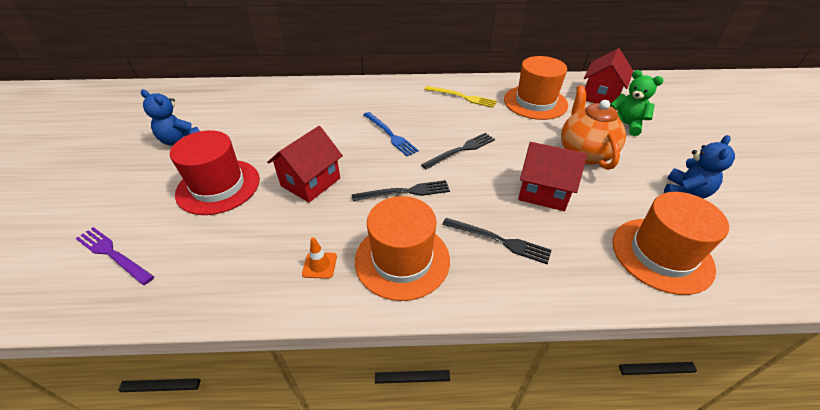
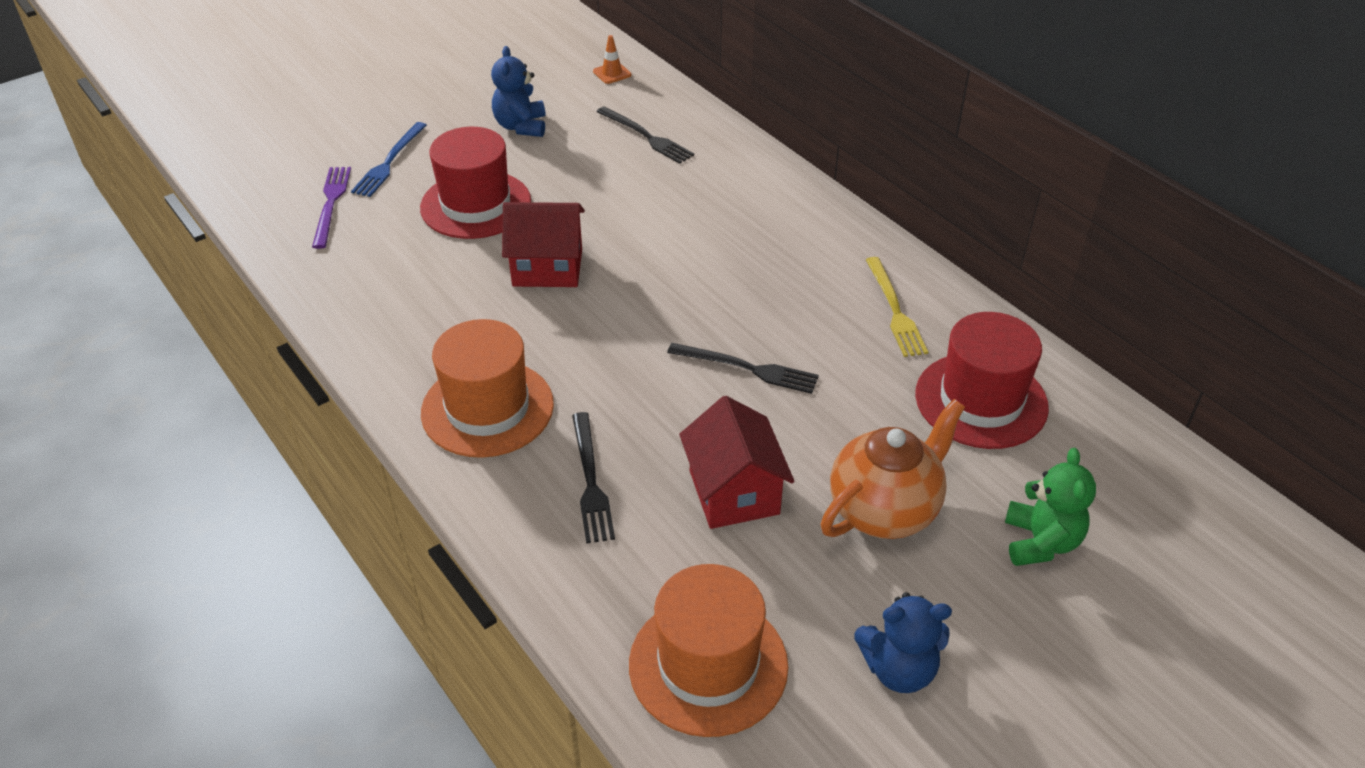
camera: 55 degrees right, 0 degrees up
(319, 265) = (428, 348): orange traffic cone -> orange traffic cone (612, 73)
(390, 135) = (711, 284): blue fork -> blue fork (389, 162)
(405, 192) = (604, 355): black fork -> black fork (646, 136)
(535, 102) = (981, 400): orange hat -> red hat
(600, 96) = (1111, 480): red house -> none

